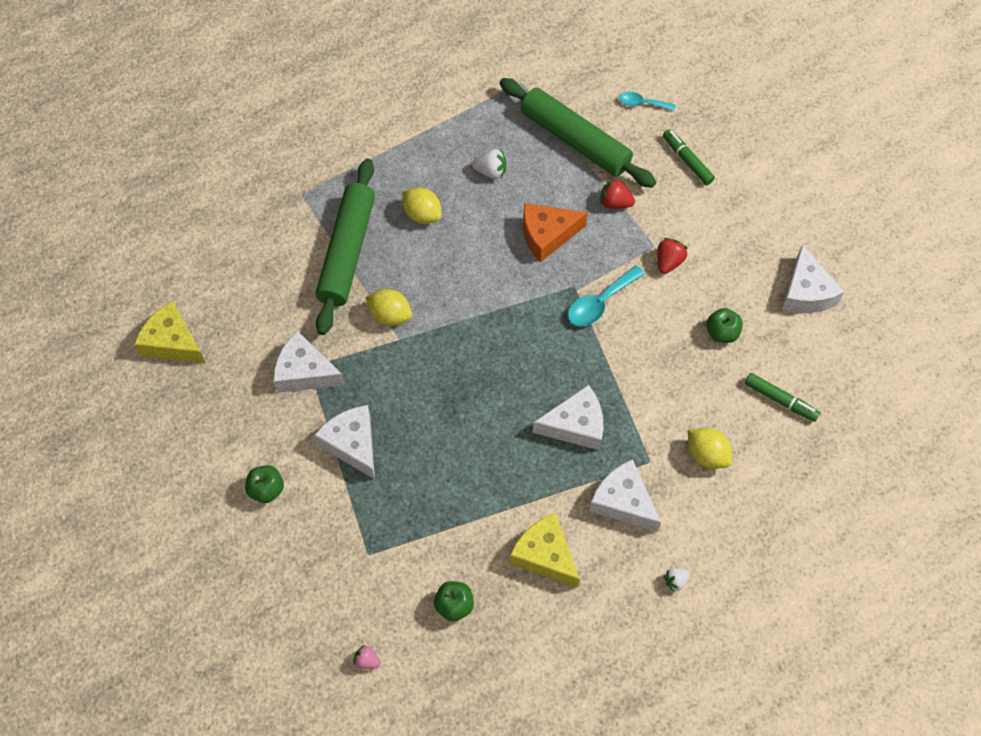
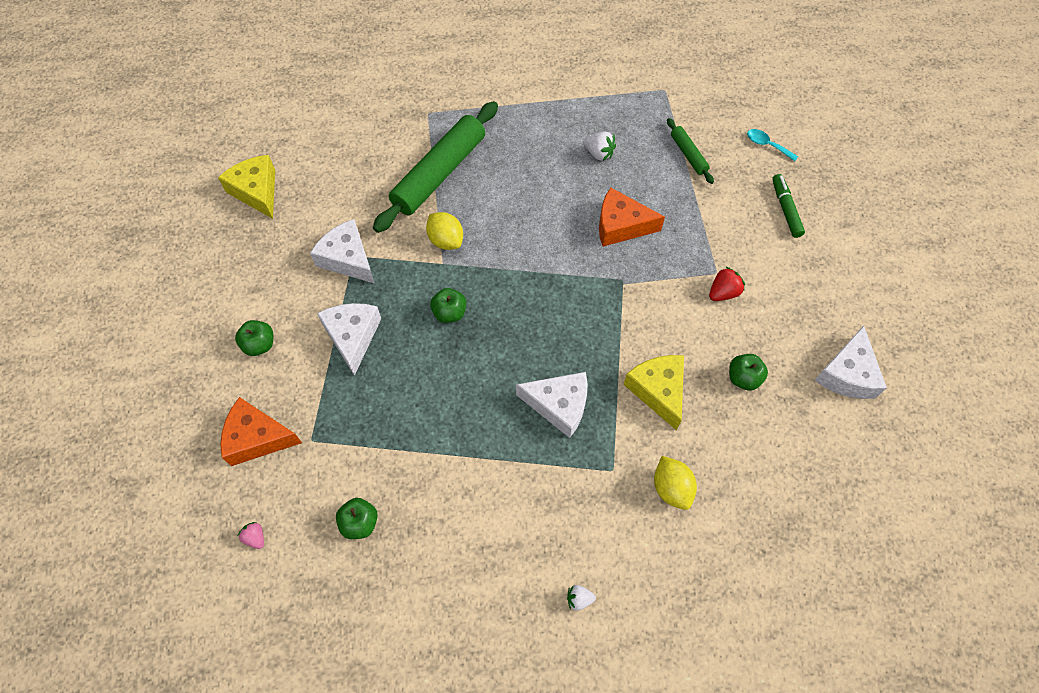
camera: 25 degrees right, 0 degrees up
(316, 574) = (257, 438): none -> orange cheese
(422, 215) = (519, 167): yellow lemon -> none
(432, 383) = (449, 313): none -> green apple
(545, 555) = (467, 514): yellow cheese -> yellow cheese (658, 390)
(575, 141) = (688, 154): green rolling pin -> green rolling pin, size x0.47
(600, 303) = (639, 303): turquoise spoon -> none
(615, 203) = (698, 221): red strawberry -> none
(623, 502) = (567, 497): white cheese -> none
(780, 400) = (772, 467): green marker -> none

